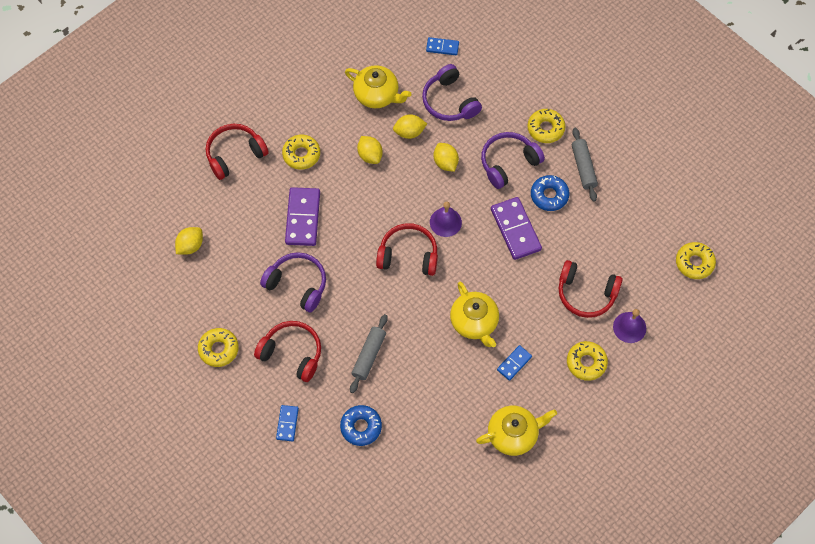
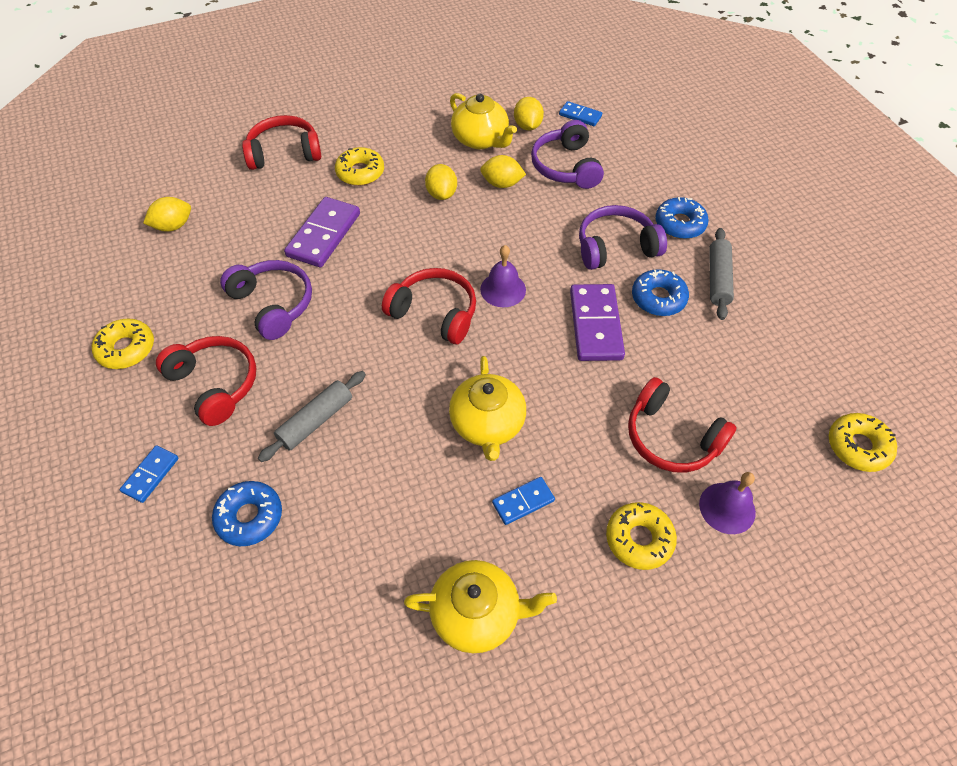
camera: 20 degrees right, 10 degrees down
(445, 162) = (533, 225): yellow lemon -> yellow lemon (527, 126)
(545, 128) = (679, 224): yellow donut -> blue donut

